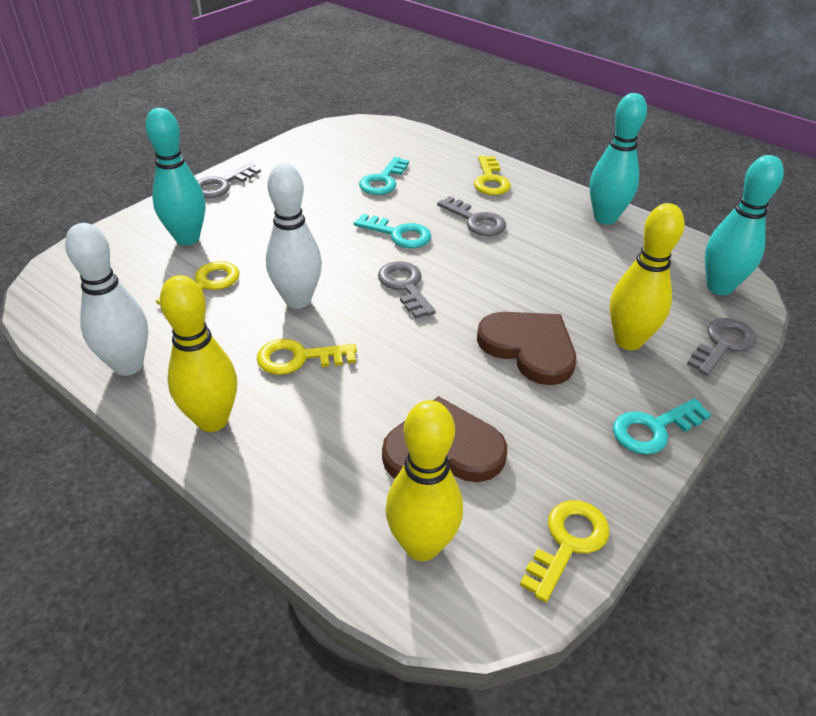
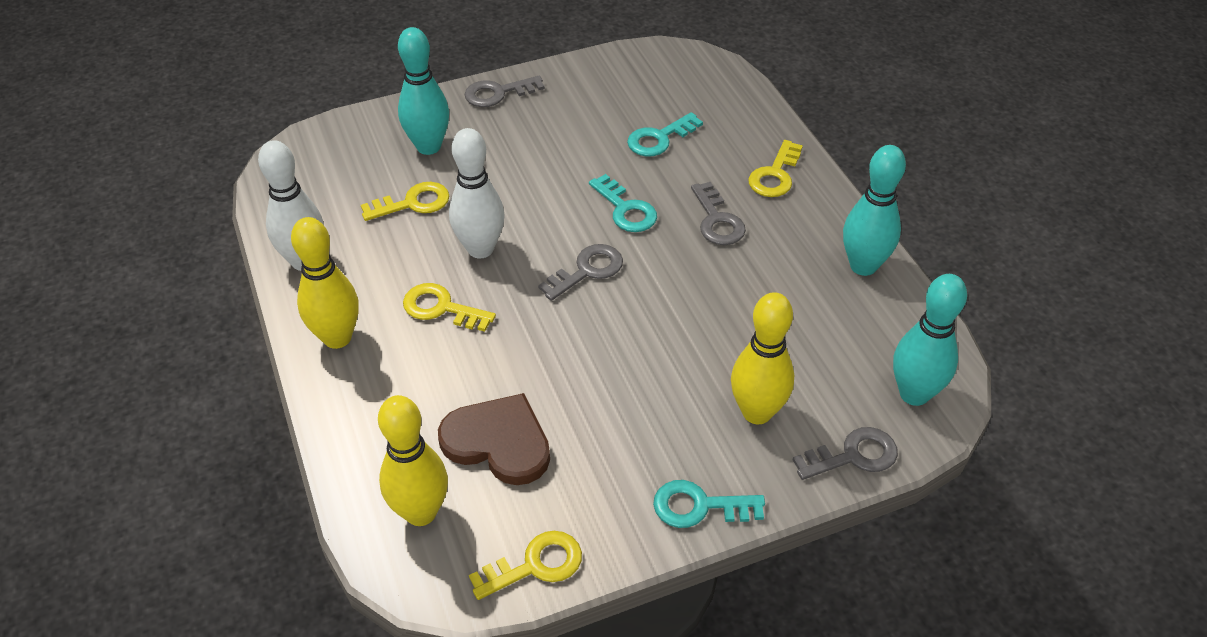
camera: 30 degrees right, 5 degrees up
(405, 286) = (587, 270): grey key -> grey key turned 45 degrees clockwise
(529, 348) = (652, 380): brown heart -> none

